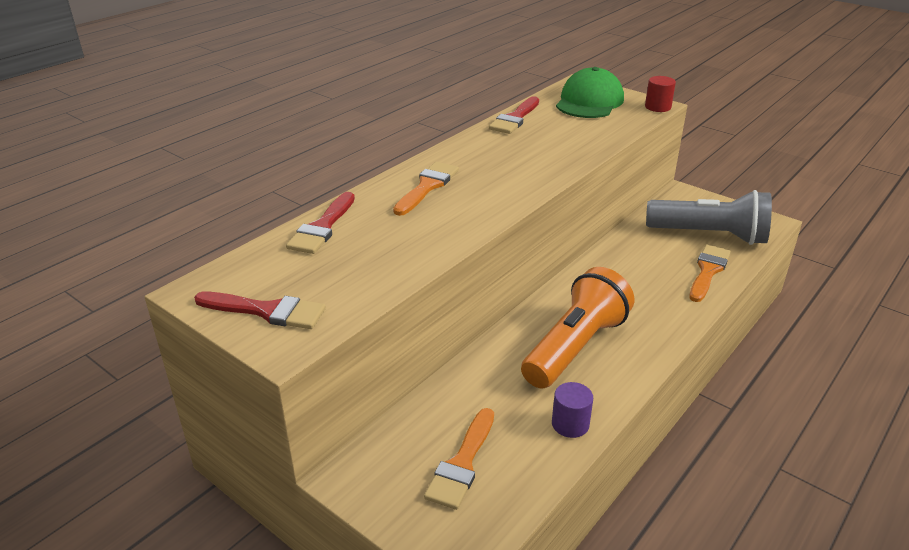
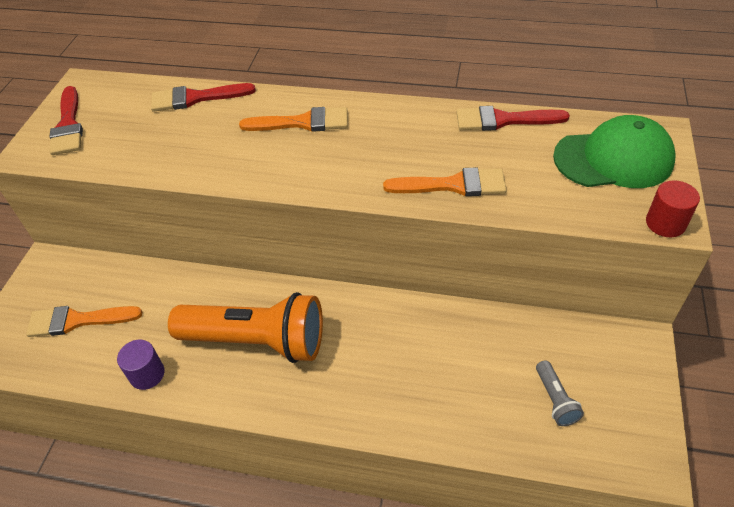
camera: 65 degrees right, 15 degrees up
(708, 271) = (469, 418): orange brush -> orange brush (453, 185)
(709, 235) = (555, 399): grey flashlight -> grey flashlight, size x0.41

